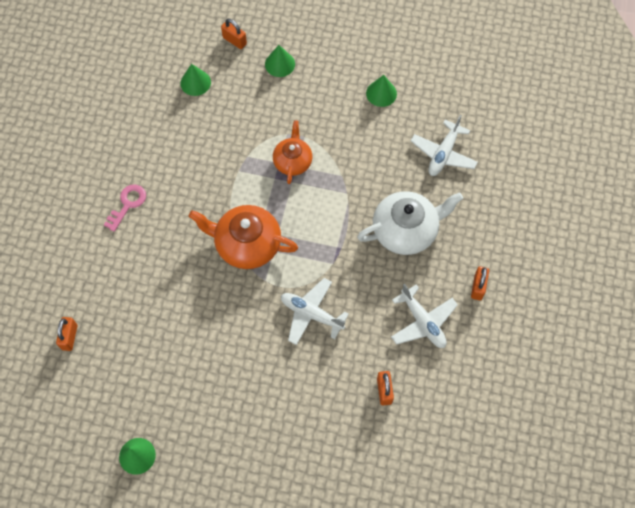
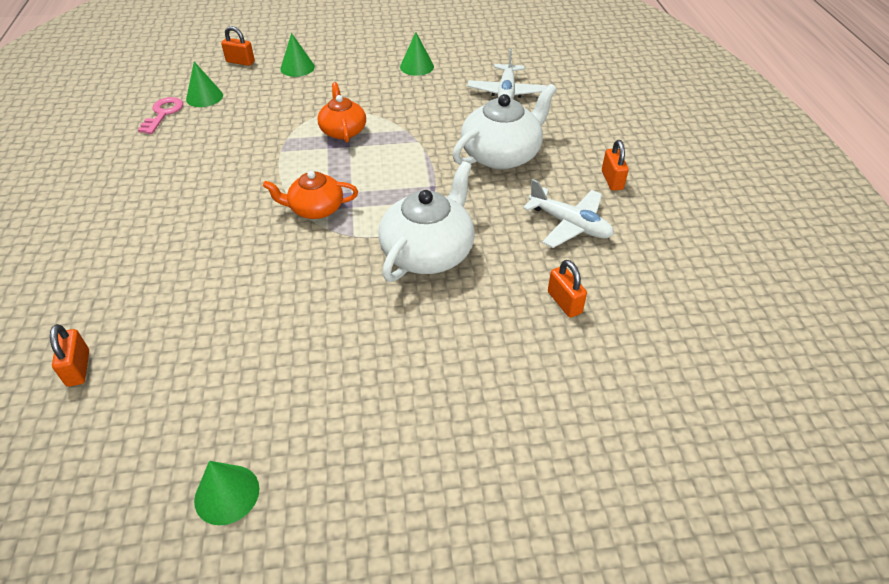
camera: 20 degrees left, 20 degrees down
(128, 204) = (143, 209): pink key -> pink key (163, 113)
(246, 244) = (315, 209): orange teapot -> orange teapot, size x0.62
(311, 314) = (428, 252): white plane -> white teapot

